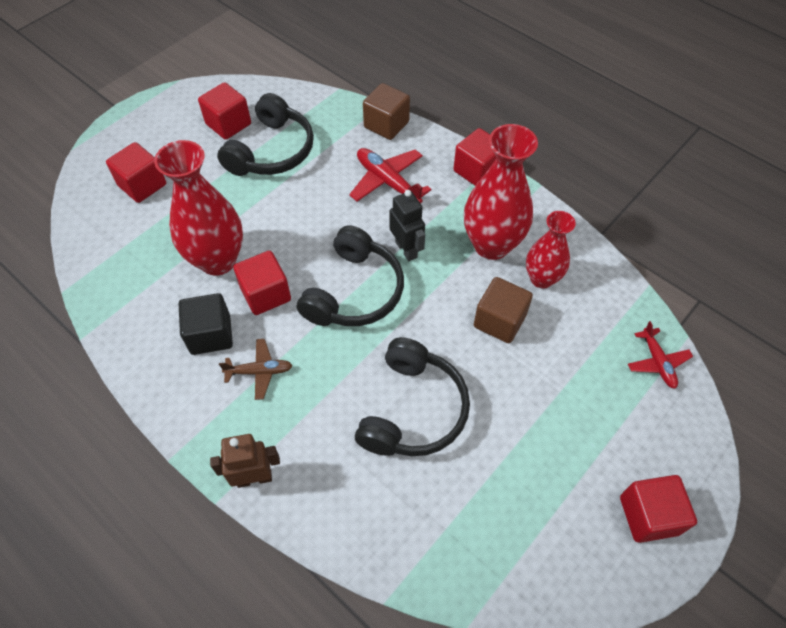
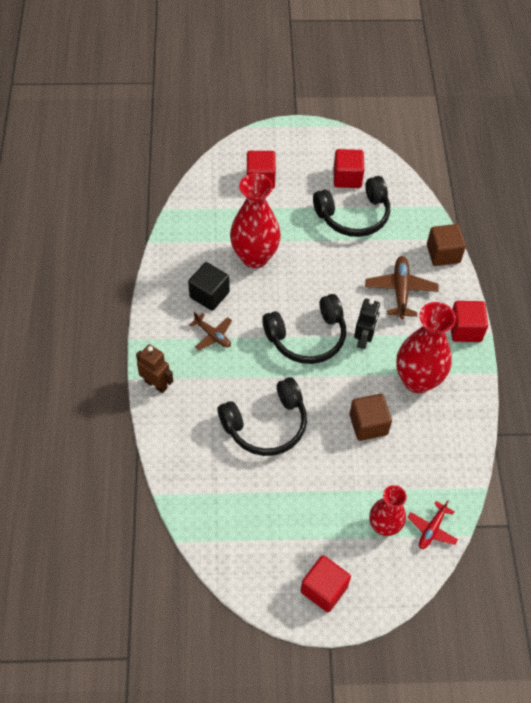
camera: 45 degrees right, 0 degrees up
(266, 294) = (259, 297): red cube -> none
(387, 182) = (400, 290): red plane -> brown plane
(541, 279) = (423, 425): red vase -> red vase (384, 526)

